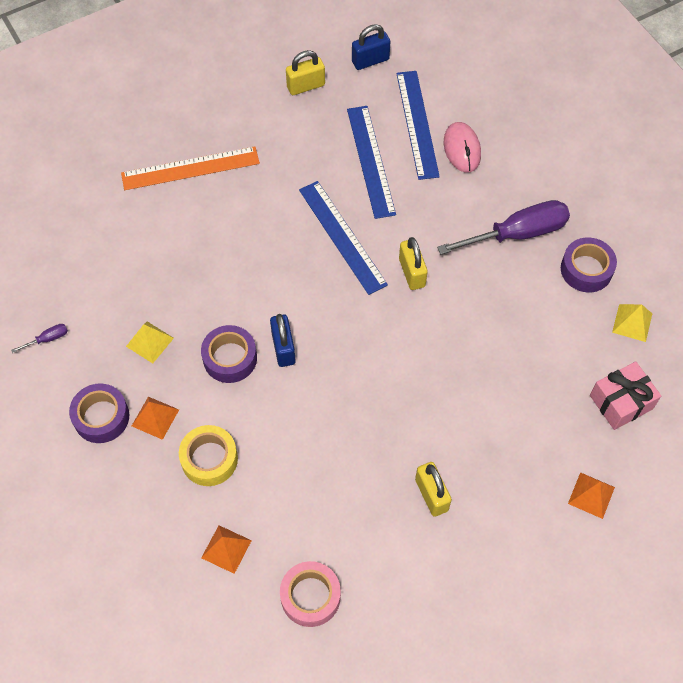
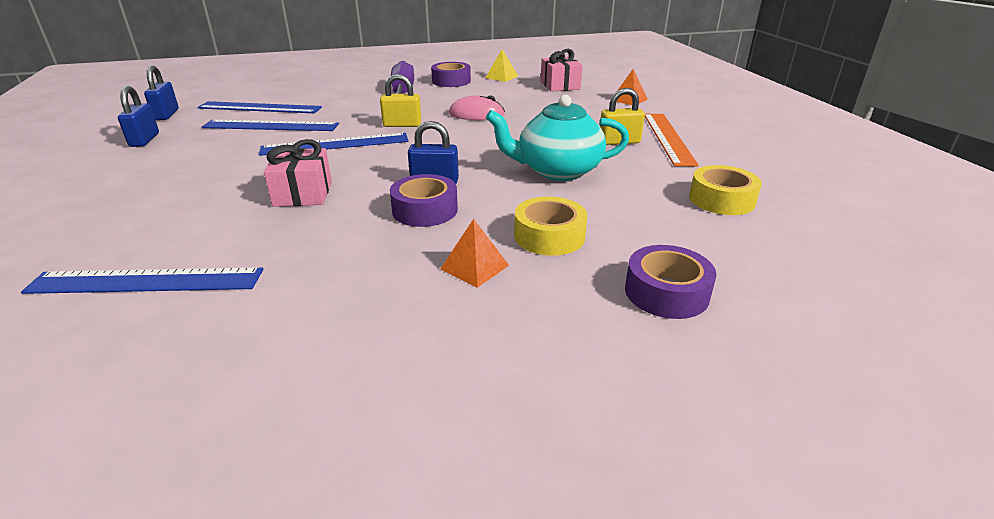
camera: 75 degrees left, 30 degrees down
(47, 339) = (271, 354): purple screwdriver -> none
(100, 235) = (146, 281): none -> blue ruler
(101, 417) = (449, 312): purple tape -> purple tape (666, 292)
(150, 342) = (360, 259): yellow pyramid -> none
(190, 168) = (143, 206): orange ruler -> orange ruler (668, 138)
(226, 549) = (668, 238): orange pyramid -> none
(236, 260) = (303, 193): none -> pink gift
(306, 86) = (144, 140): yellow padlock -> blue padlock
(310, 596) = (721, 200): pink tape -> yellow tape
(336, 445) = (557, 171): none -> turquoise teapot
(462, 149) = (306, 98): pink mouse -> pink mouse (476, 114)

